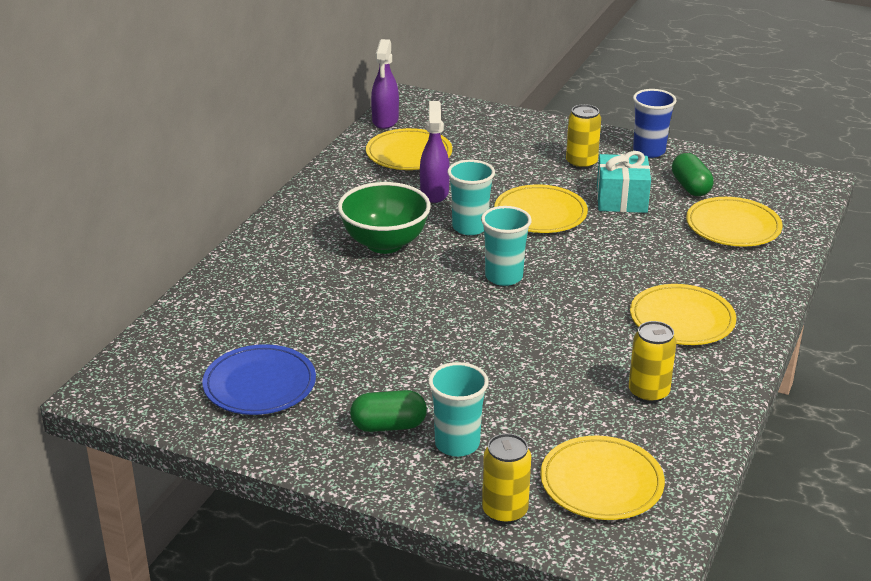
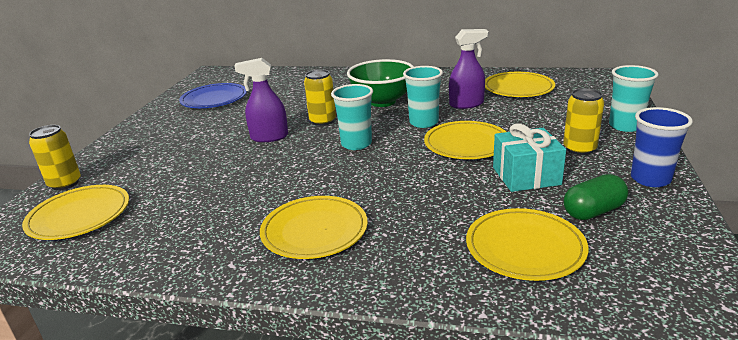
camera: 80 degrees right, 5 degrees down
(385, 121) = (561, 74): purple spray bottle -> purple spray bottle (269, 137)
(388, 426) = (168, 136): green capsule -> none
(457, 444) = (143, 158): turquoise cup -> turquoise cup (625, 126)
(648, 393) = (194, 224): yellow can -> yellow can (322, 121)

